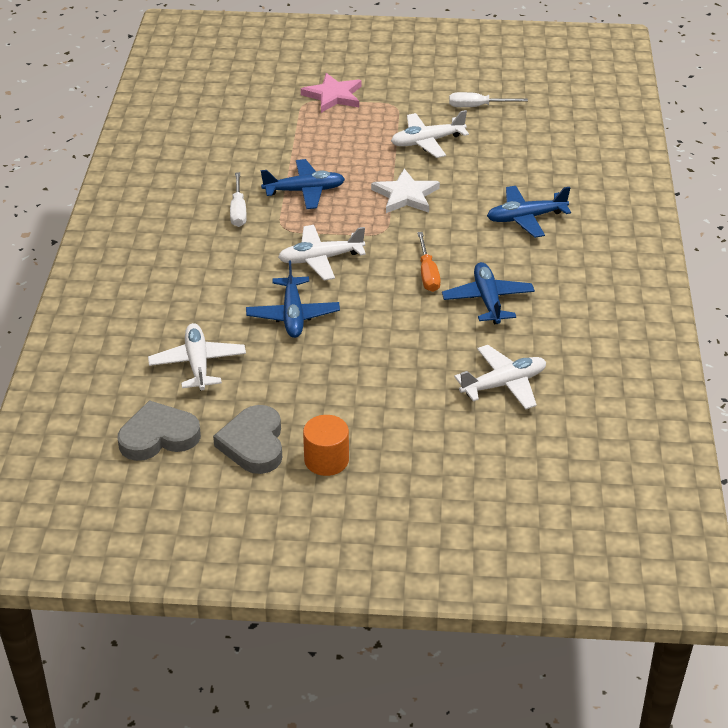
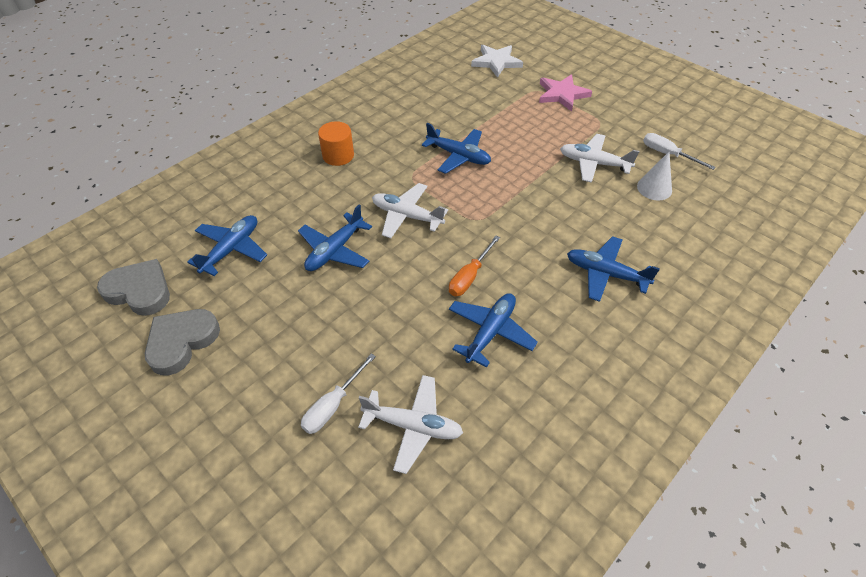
camera: 40 degrees right, 10 degrees up
(198, 364) = (231, 249): white plane -> blue plane
(238, 211) = (397, 147): white screwdriver -> white screwdriver (333, 405)
(326, 460) = (206, 395): orange cylinder -> orange cylinder (338, 155)
(406, 195) = (528, 199): white star -> white star (496, 62)
(495, 138) = (654, 188): none -> white cone

